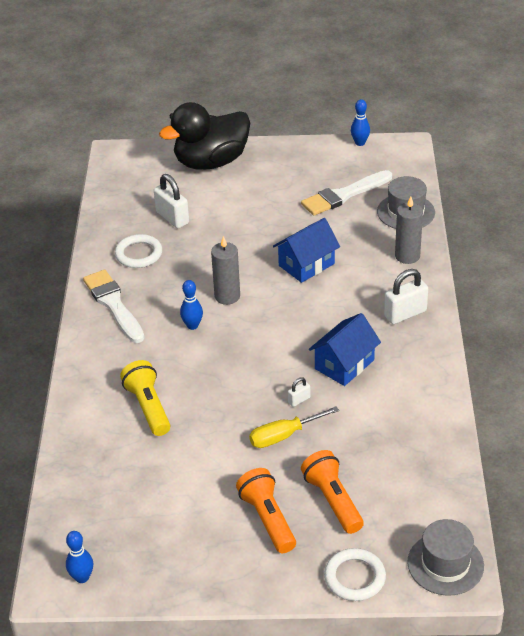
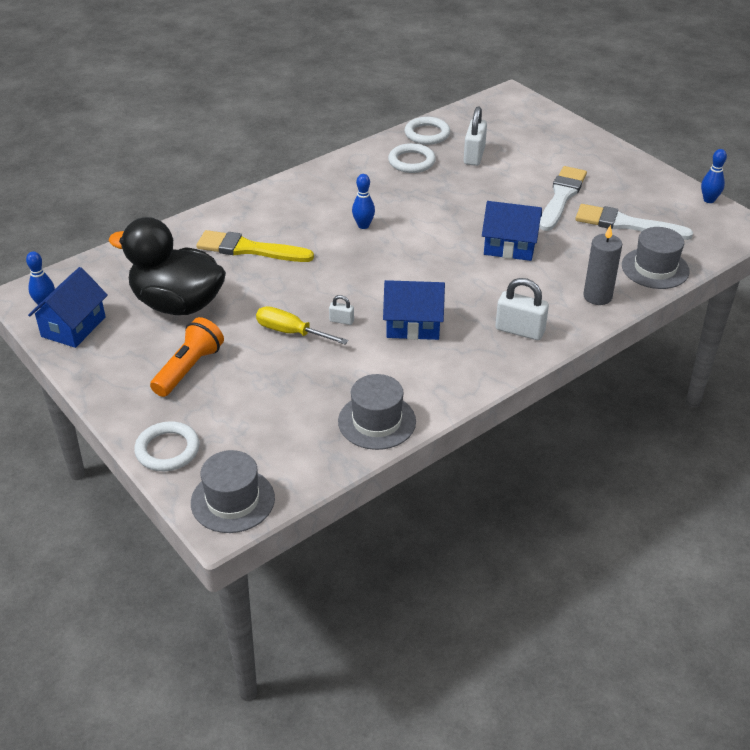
camera: 50 degrees right, 0 degrees up
(111, 225) = (427, 134): none -> white ring
(113, 304) = (341, 178): white brush -> white brush (561, 197)
(135, 571) = (73, 327): none -> blue house
(148, 407) = (249, 249): yellow flashlight -> yellow brush
(211, 162) = (566, 140): black duck -> black duck (177, 304)
(227, 296) = (418, 225): grey candle -> none
(333, 500) = (244, 395): orange flashlight -> none
(431, 440) = (377, 421): none -> grey hat

